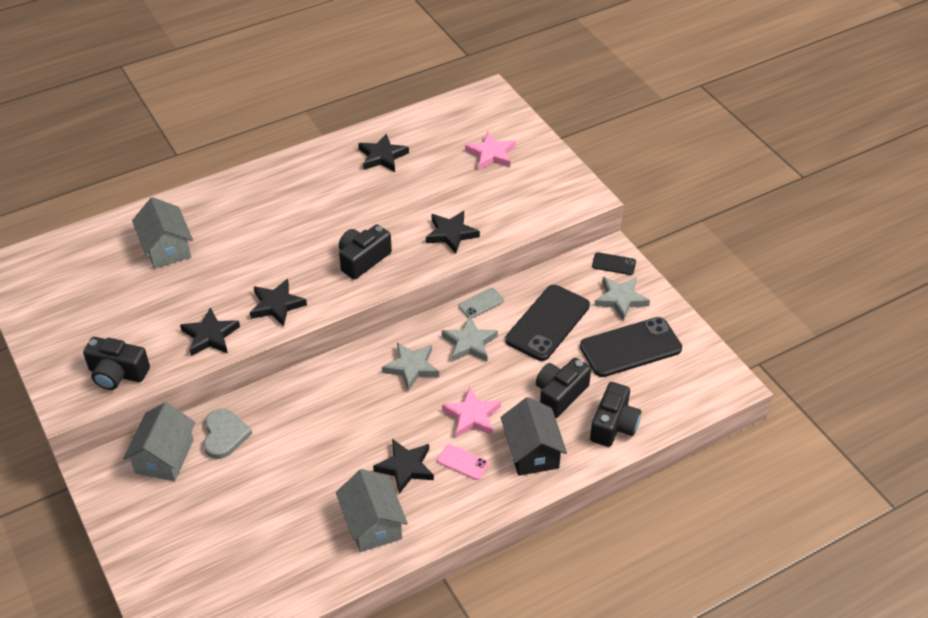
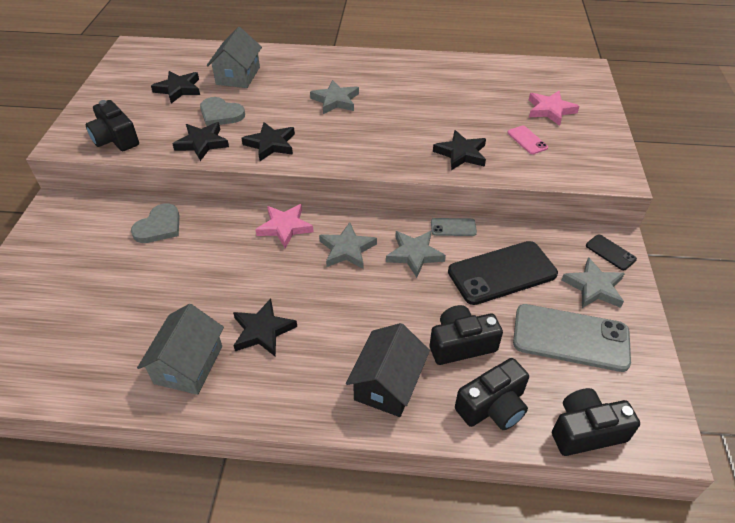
camera: 35 degrees right, 0 degrees up
(164, 456) = (105, 219): grey house -> none
(195, 298) = (221, 114): none -> grey heart
(293, 231) = (335, 100): none -> grey star
(363, 259) = (369, 141): black camera -> black camera (586, 431)
(382, 156) = (454, 79): black star -> black star (178, 89)
(463, 462) = (315, 355): pink phone -> pink phone (527, 140)
(472, 416) = (361, 318): pink star -> pink star (285, 227)
(630, 347) = (570, 337): black phone -> grey phone

